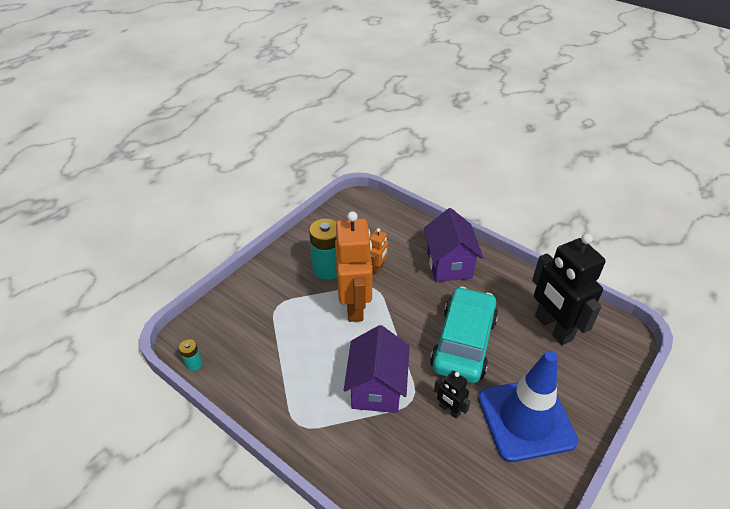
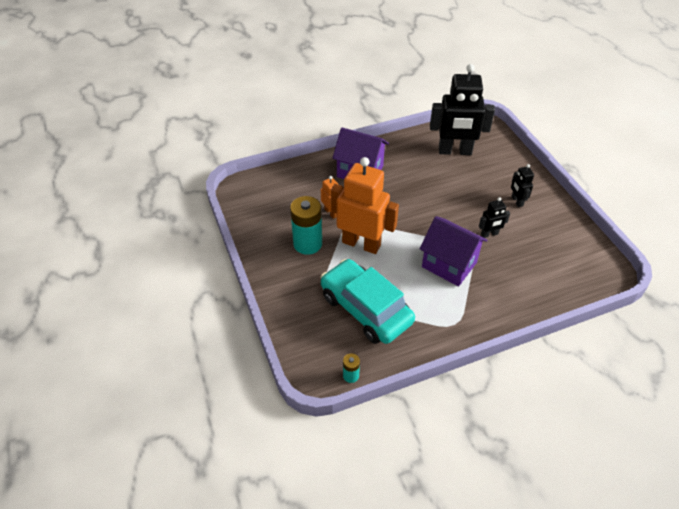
camera: 60 degrees left, 5 degrees up
(463, 343) = (438, 200): turquoise car -> turquoise car (365, 309)
(526, 419) = (516, 201): blue traffic cone -> black robot

